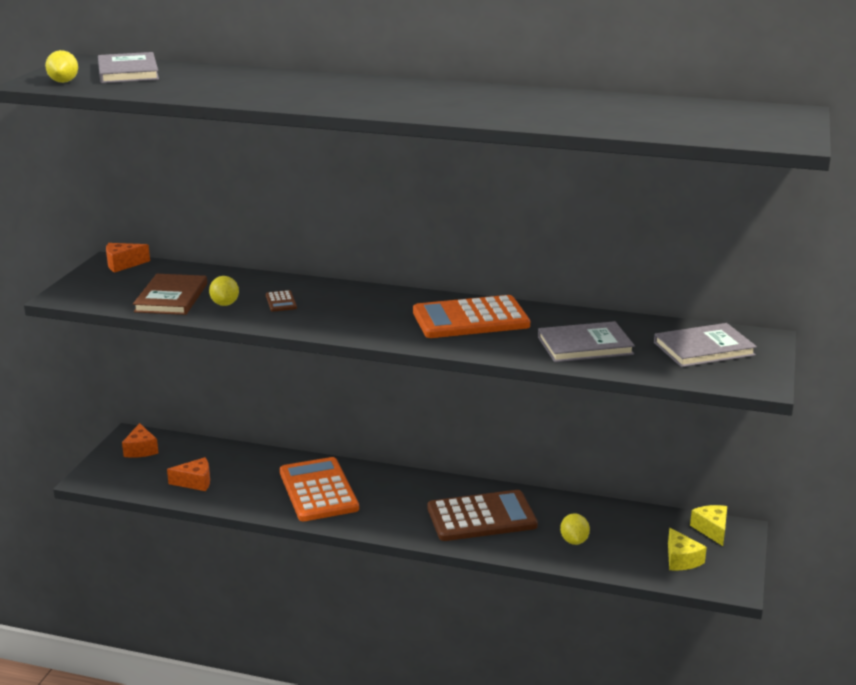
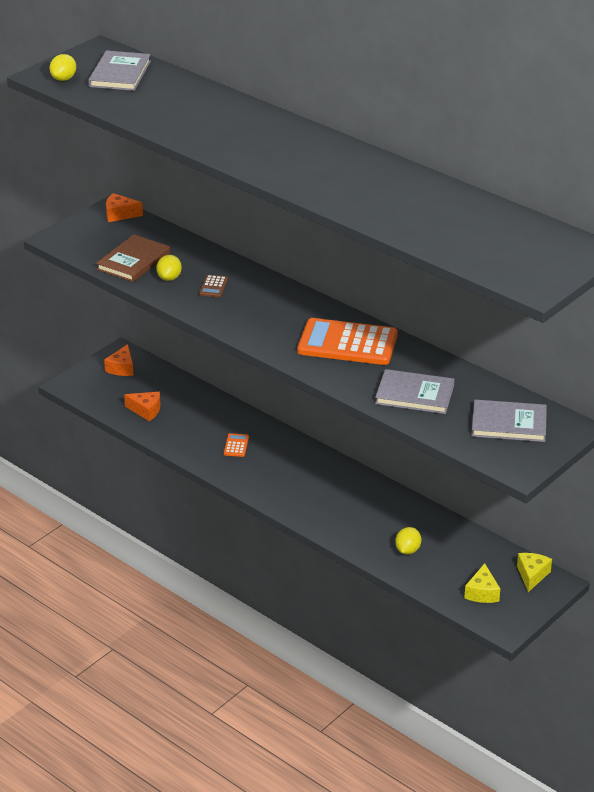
camera: 25 degrees right, 10 degrees up
(318, 490) = (236, 445): orange calculator -> orange calculator, size x0.40
(481, 517) = (349, 507): brown calculator -> none

